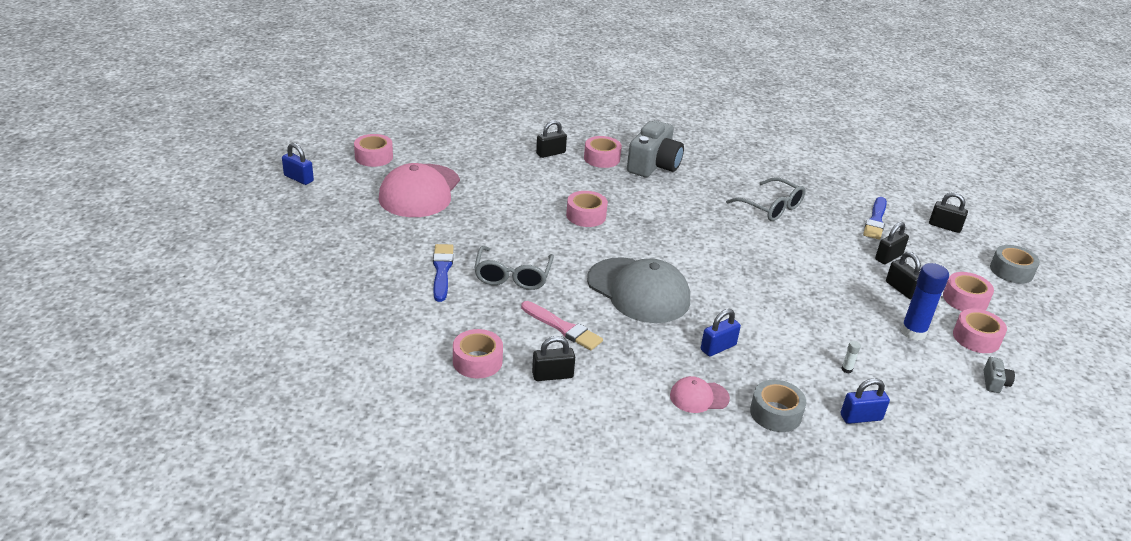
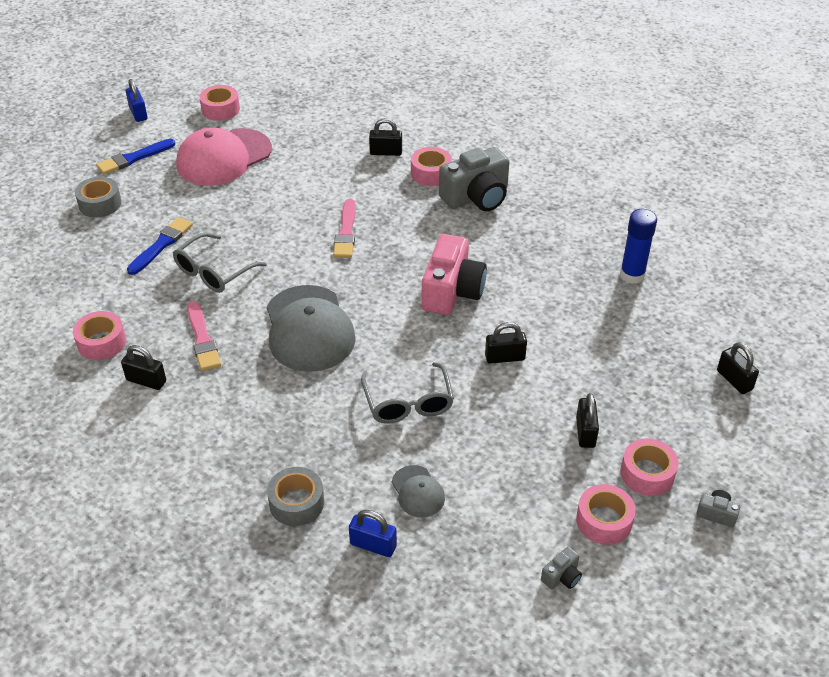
camera: 35 degrees right, 10 degrees up
(586, 216) = (346, 232): pink tape -> pink brush
(699, 397) = (246, 456): pink cap -> none
(711, 231) = (452, 291): none -> pink camera
(718, 347) = (318, 416): blue padlock -> none
(771, 208) = (549, 287): grey glasses -> grey glasses (408, 403)
(846, 369) = (418, 492): white glue stick -> grey cap
(875, 220) = (655, 343): blue brush -> blue brush (134, 158)
(888, 257) = (616, 391): black padlock -> black padlock (505, 357)
(913, 332) = (538, 484): blue glue stick -> blue glue stick (632, 275)
(1011, 271) = (751, 464): grey tape -> grey tape (100, 204)
(1028, 307) = (716, 513): none -> grey camera

